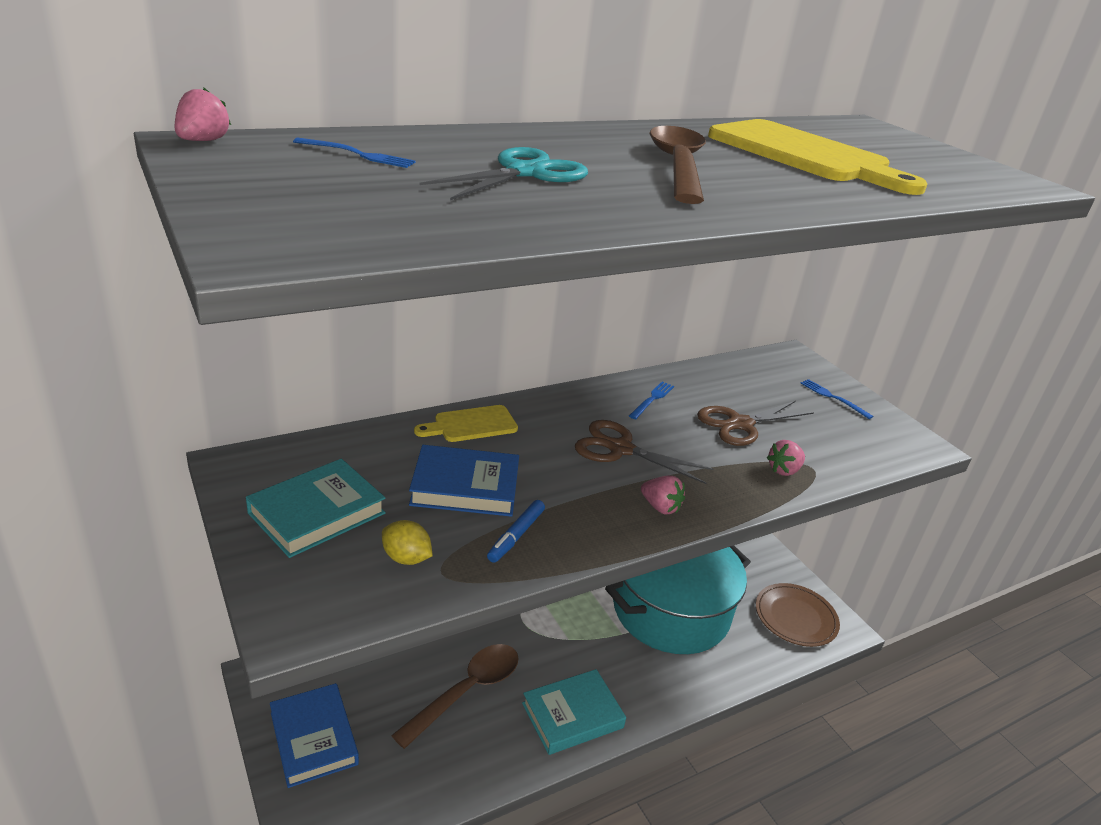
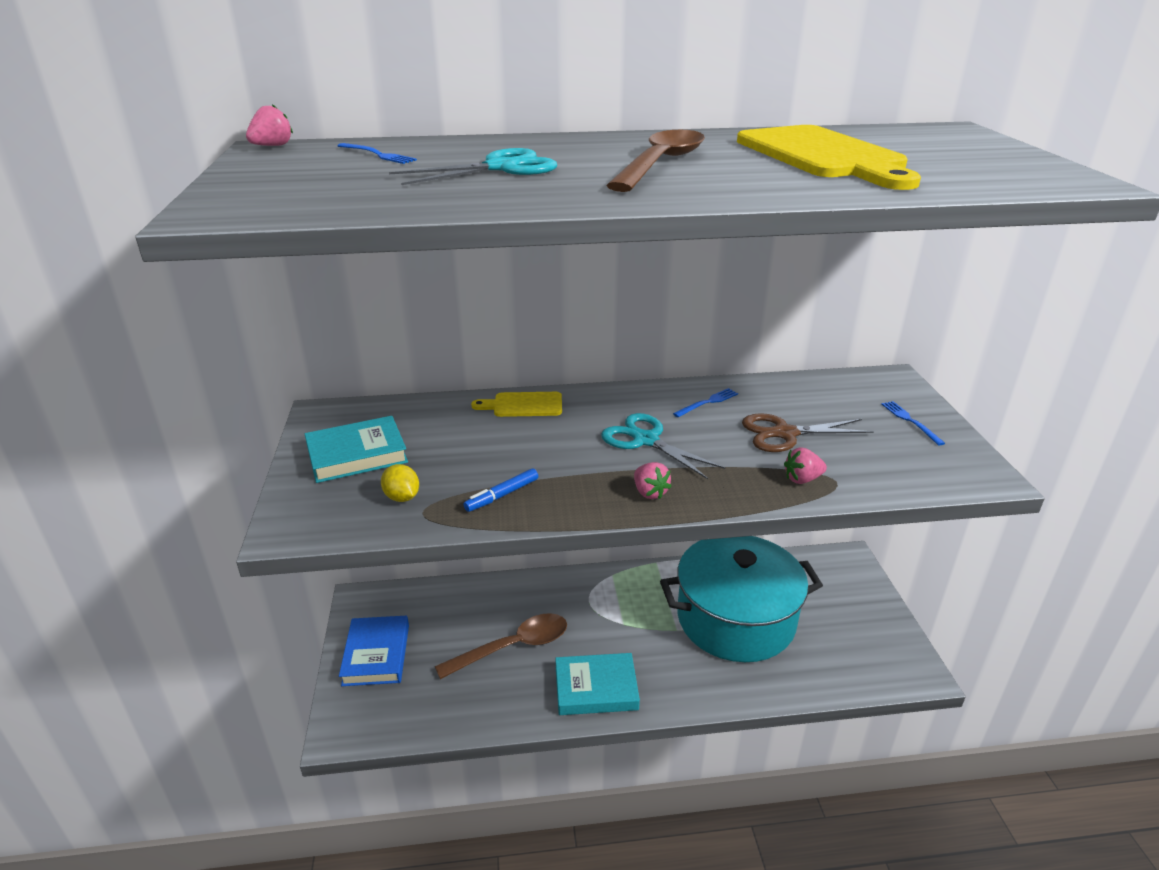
camera: 25 degrees right, 0 degrees up
(465, 487) = (485, 452): blue book -> none
(620, 449) = (645, 440): brown scissors -> turquoise scissors
(795, 617) = (868, 652): brown plate -> none

